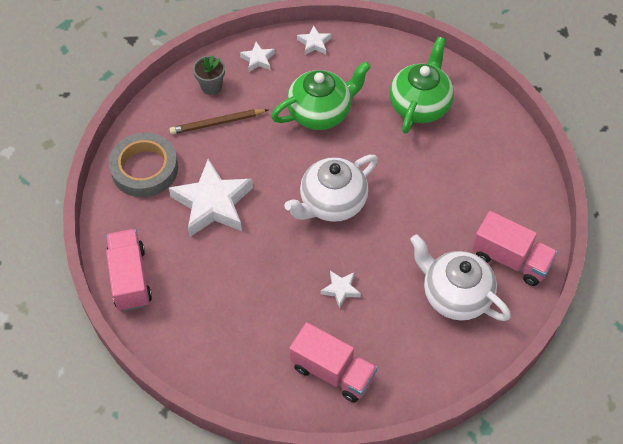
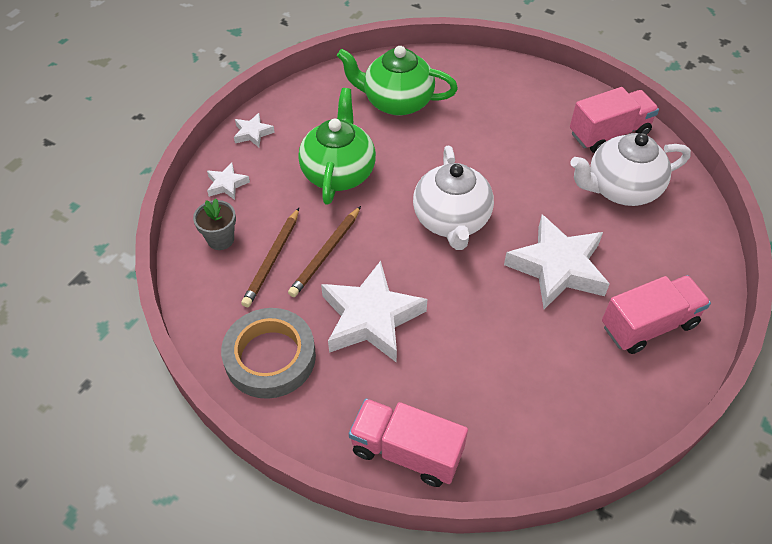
camera: 55 degrees left, 5 degrees down
(245, 148) = (326, 253): none -> brown pencil
(340, 290) = (557, 268): white star -> white star, size x2.18
(420, 105) = (396, 102): green teapot -> green teapot turned 45 degrees counterclockwise

